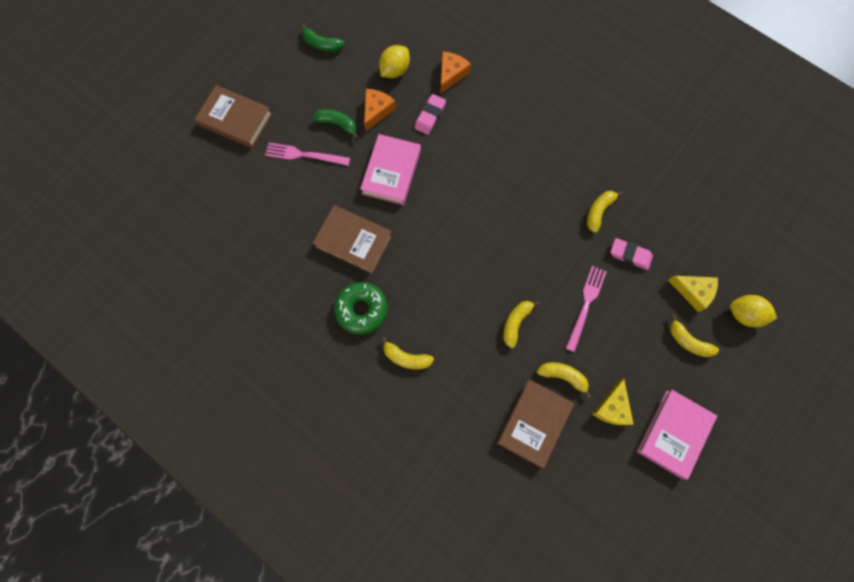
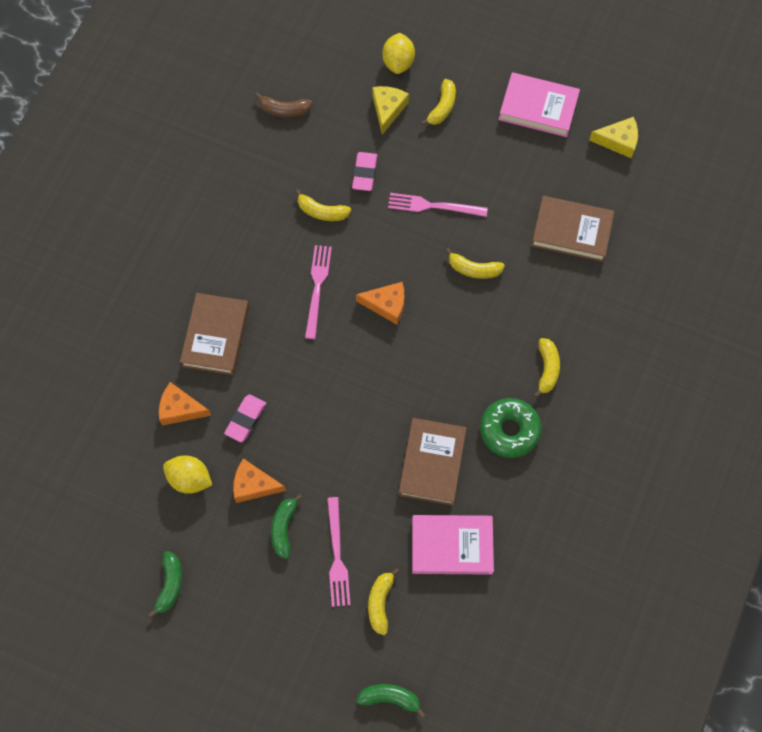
camera: 105 degrees left, 5 degrees down
(190, 166) = (390, 698): none -> green banana
(235, 119) = (309, 662): brown book -> brown book (216, 336)
(391, 172) = (332, 444): pink book -> pink book (452, 546)
(430, 116) = (246, 419): pink eraser -> pink eraser turned 75 degrees counterclockwise
(499, 241) = (386, 305): none -> orange cheese
(528, 191) = (317, 288): none -> pink fork
(563, 376) = (515, 213): yellow banana -> yellow banana (380, 603)
(612, 407) = (531, 164): yellow cheese -> yellow cheese (618, 141)
(706, 204) = (284, 110): none -> brown banana

